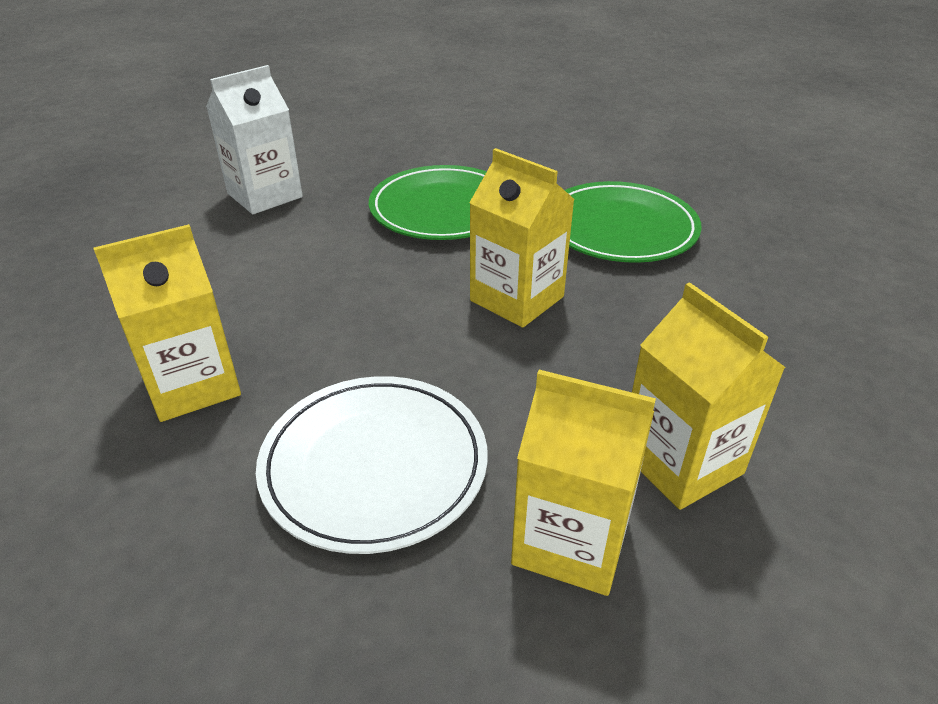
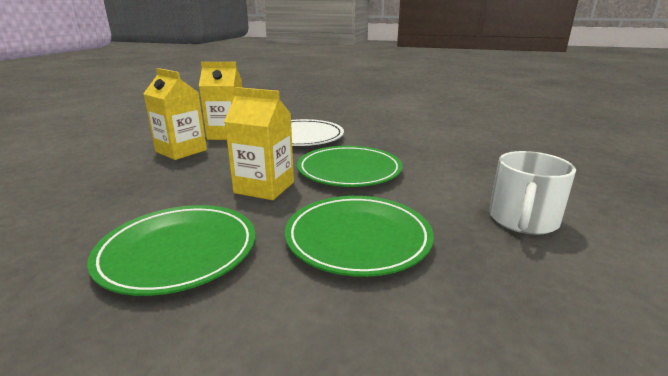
camera: 160 degrees right, 15 degrees down
(192, 385) = (394, 141): yellow carton -> none
(265, 195) = (522, 220): white carton -> white mug
(368, 309) = (349, 170): none -> green plate

